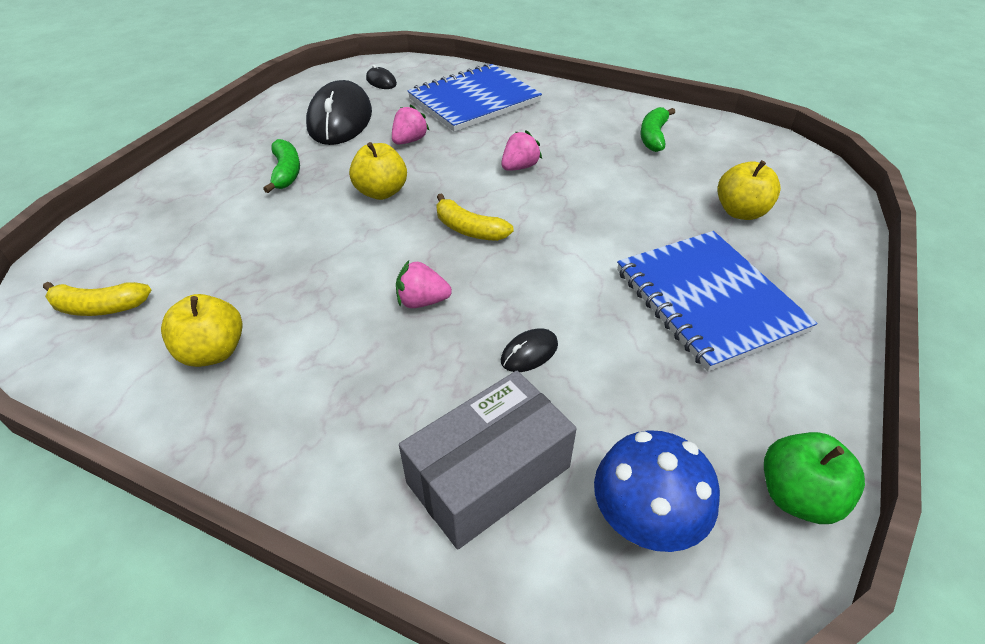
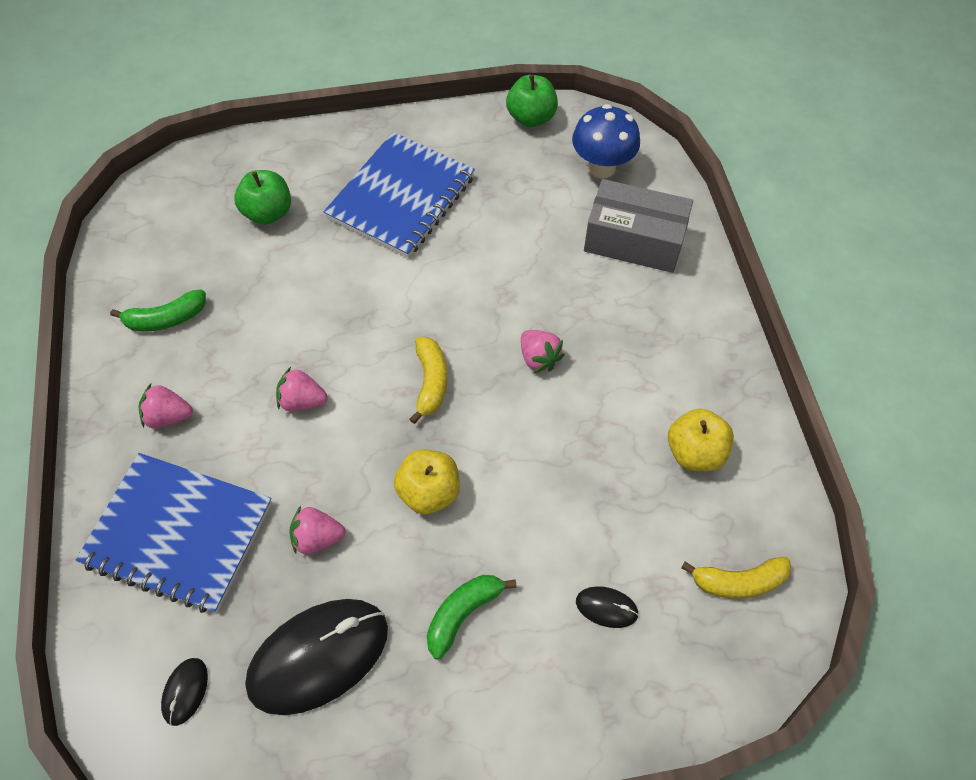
camera: 125 degrees left, 15 degrees up
(99, 307) = (738, 581): yellow banana -> yellow banana turned 120 degrees clockwise
(529, 353) = (532, 268): black mouse -> black mouse (606, 607)
(564, 117) = (168, 416): none -> pink strawberry
(740, 212) = (268, 213): yellow apple -> green apple

